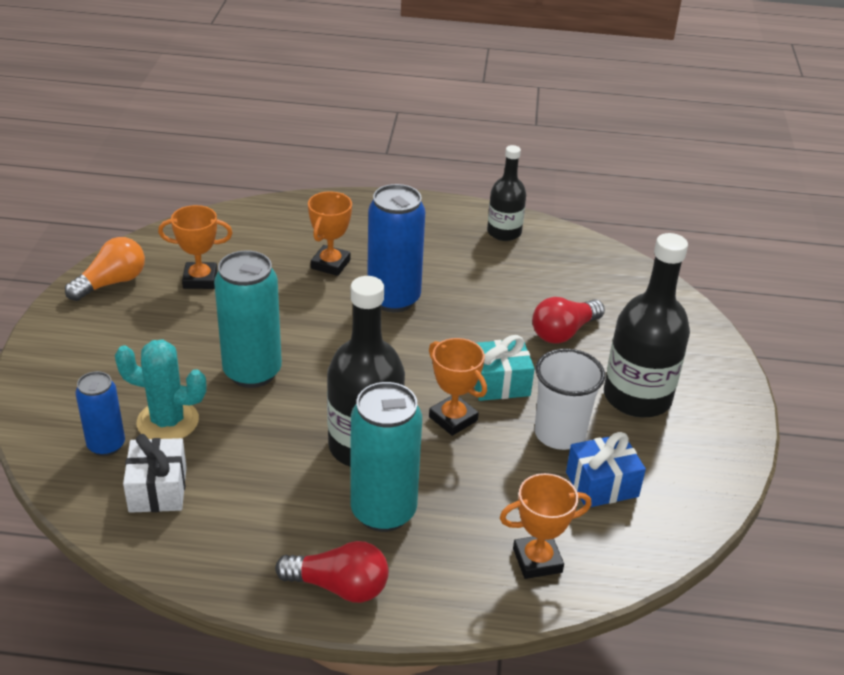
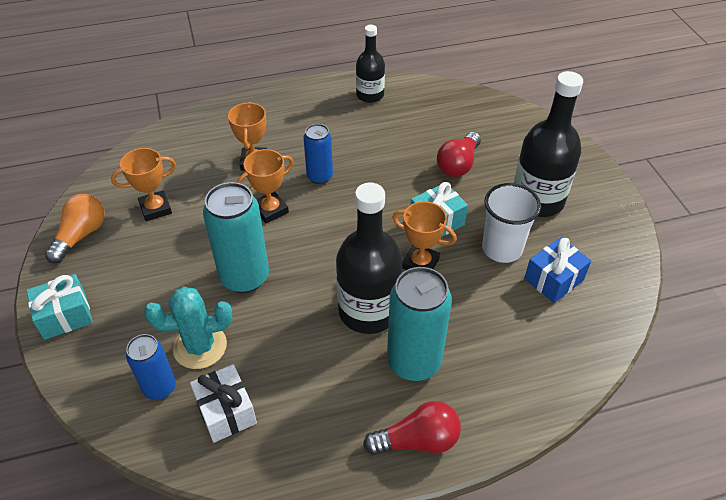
camera: 20 degrees left, 10 degrees up
(54, 351) = (65, 316): none -> turquoise gift
(393, 299) = (319, 177): blue can -> blue can, size x0.60
(537, 560) = (545, 359): orange trophy -> orange trophy (270, 210)

